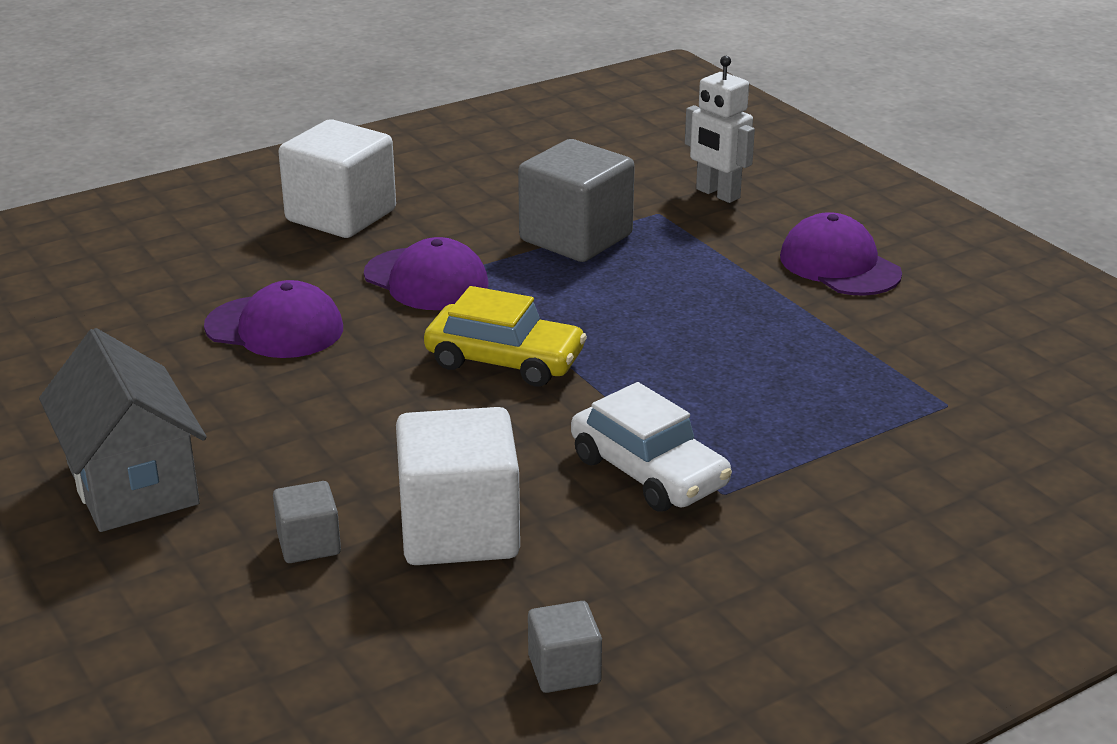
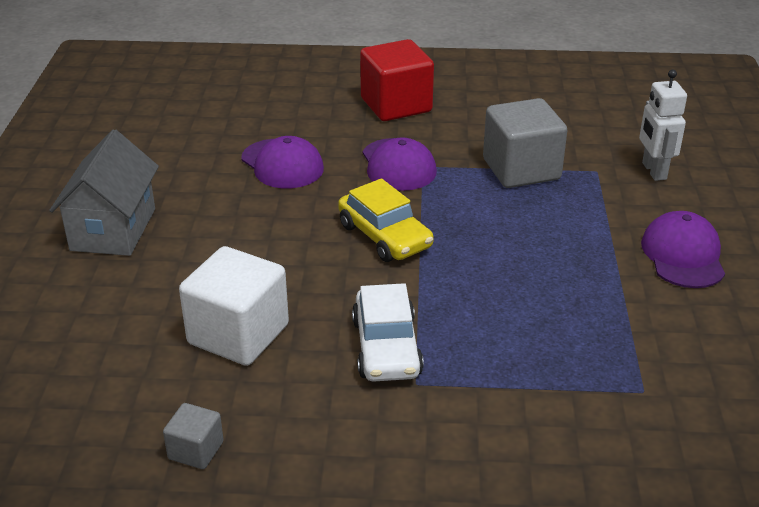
camera: 35 degrees right, 5 degrees up
(309, 544) = (155, 305): grey cube -> none
(341, 215) = (396, 105): white cube -> red cube

